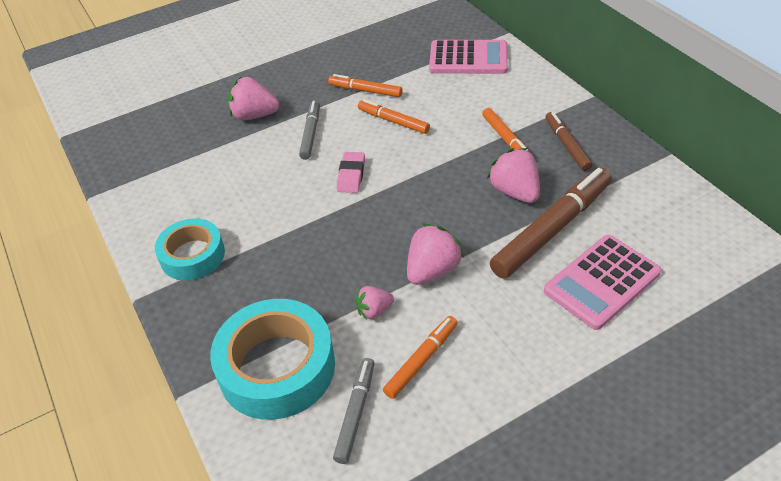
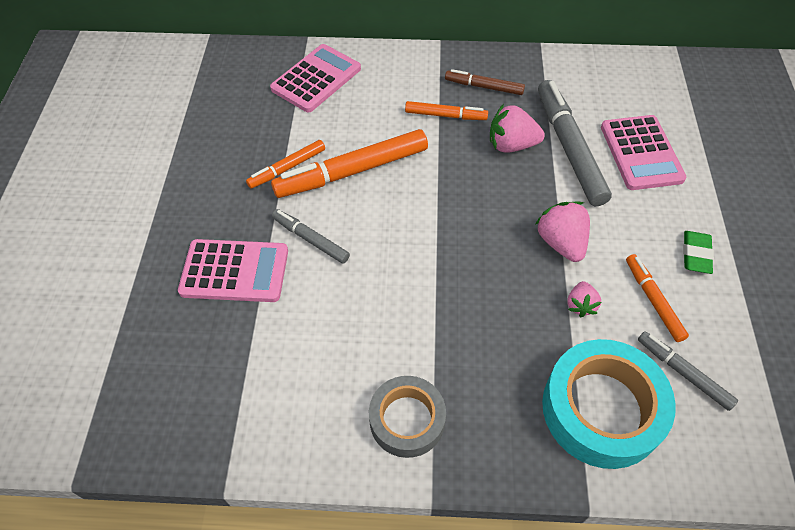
camera: 60 degrees left, 10 degrees up
(192, 255) = (407, 420): turquoise tape -> grey tape
(254, 115) = (235, 271): pink strawberry -> pink calculator
(351, 175) = (399, 238): pink eraser -> none
(393, 121) = (352, 171): orange marker -> orange marker, size x1.84
(507, 373) = (696, 254): none -> green eraser
(552, 229) = (569, 148): brown marker -> grey marker

